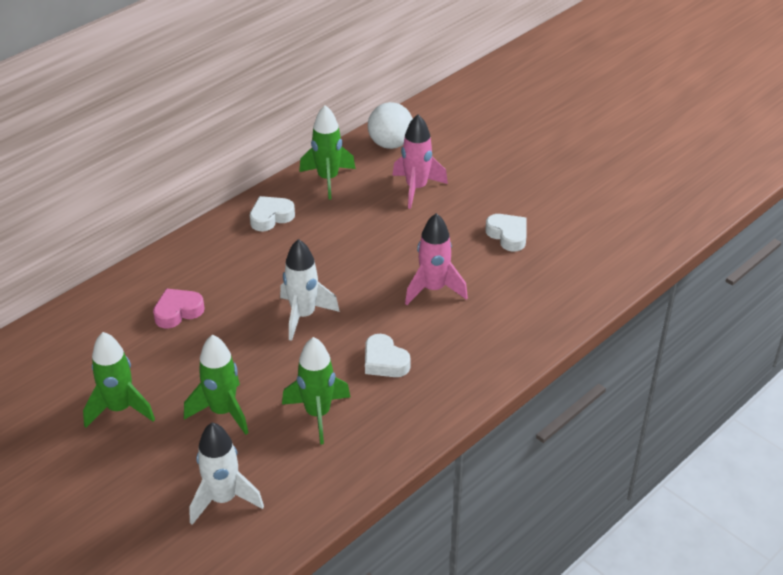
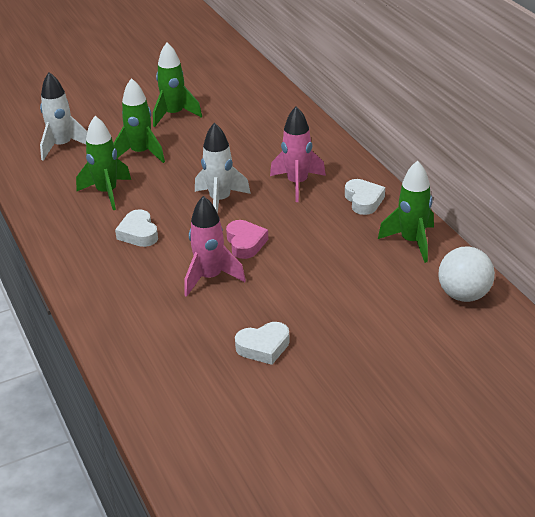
camera: 110 degrees right, 5 degrees down
(178, 312) = (261, 144): pink heart -> pink heart (245, 243)
(384, 361) = (138, 233): white heart -> white heart turned 90 degrees counterclockwise
(416, 188) = (373, 298): pink rocket -> pink rocket (297, 184)

